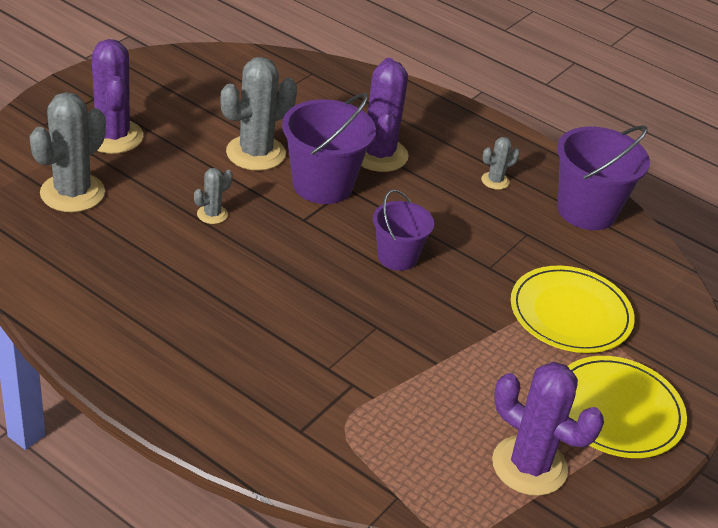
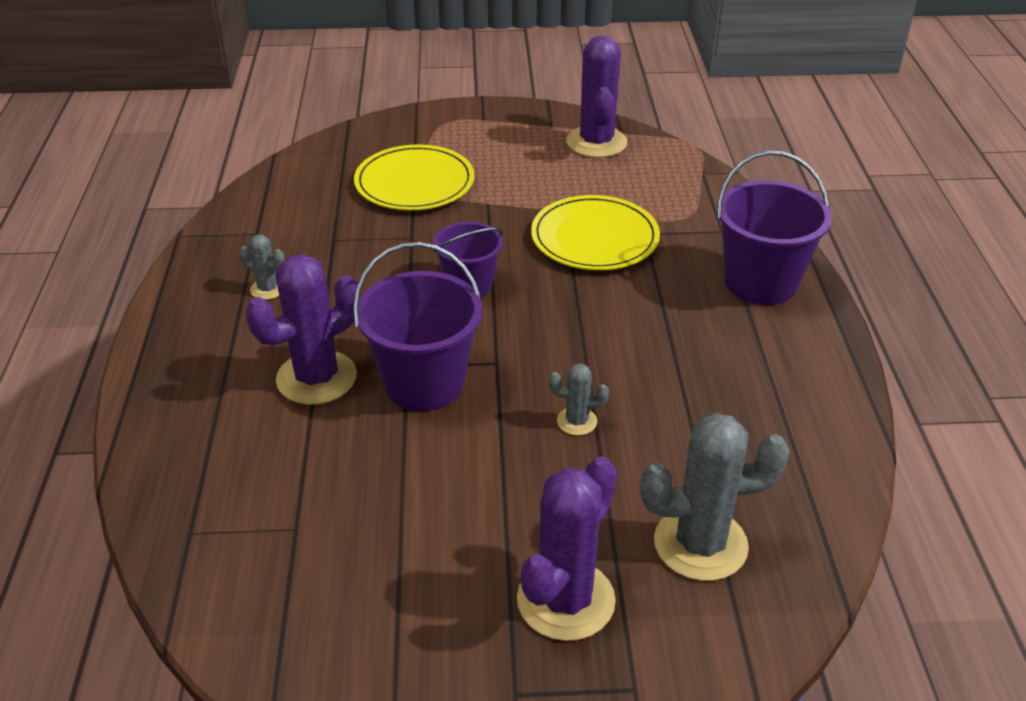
camera: 125 degrees left, 0 degrees up
(255, 153) = (433, 462): grey cactus -> none
(586, 211) = (252, 225): purple bucket -> purple bucket (761, 282)
(617, 410) = (492, 132): yellow plate -> yellow plate (594, 237)

